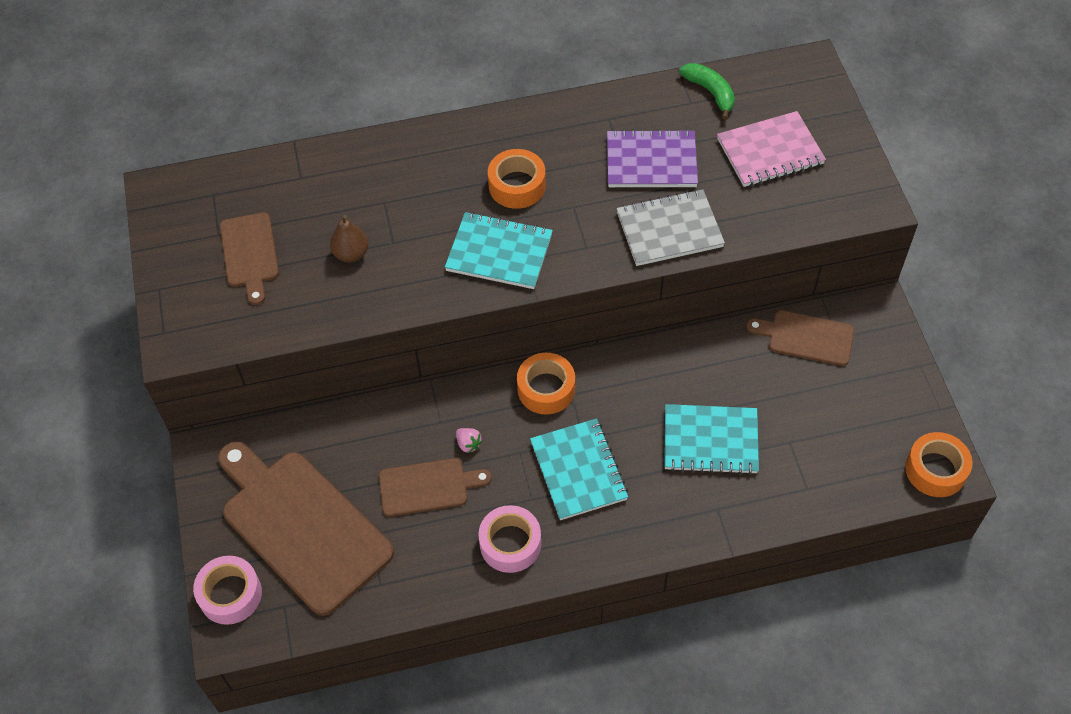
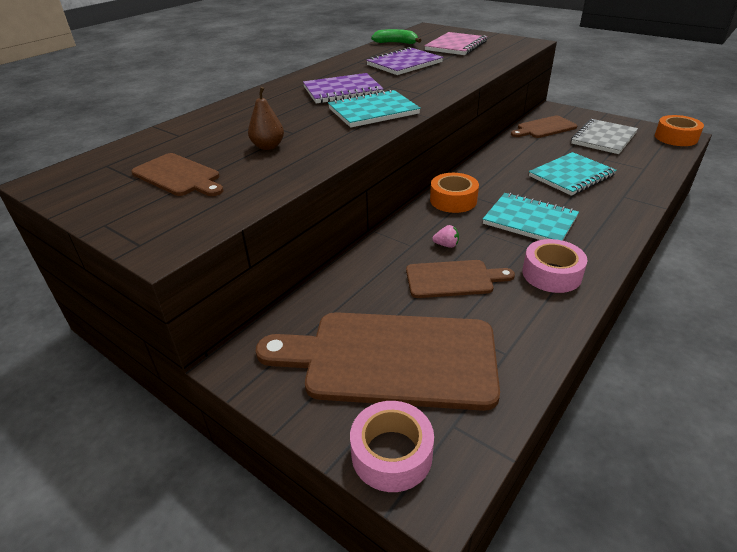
camera: 40 degrees left, 20 degrees down
(427, 487) = (453, 279): brown cutting board -> brown cutting board turned 45 degrees clockwise
(517, 186) = (342, 91): orange tape -> purple notebook
(669, 230) = (454, 75): grey notebook -> grey notebook (603, 138)

